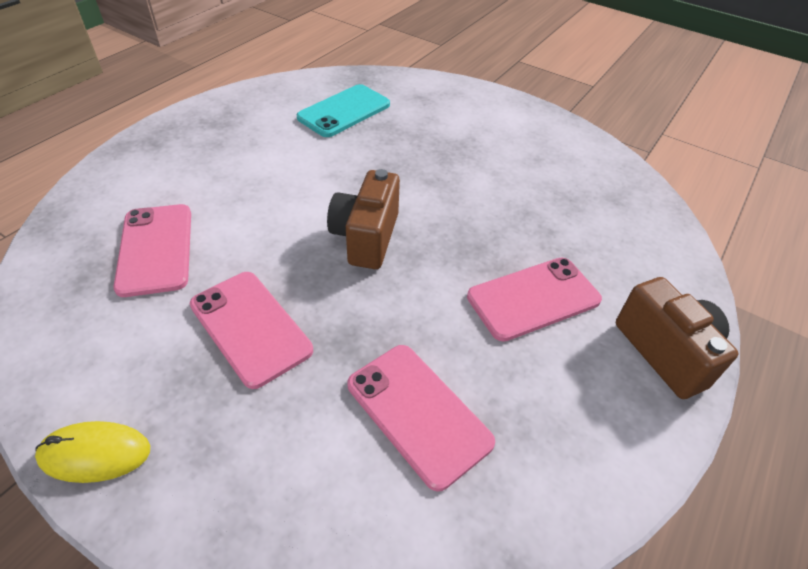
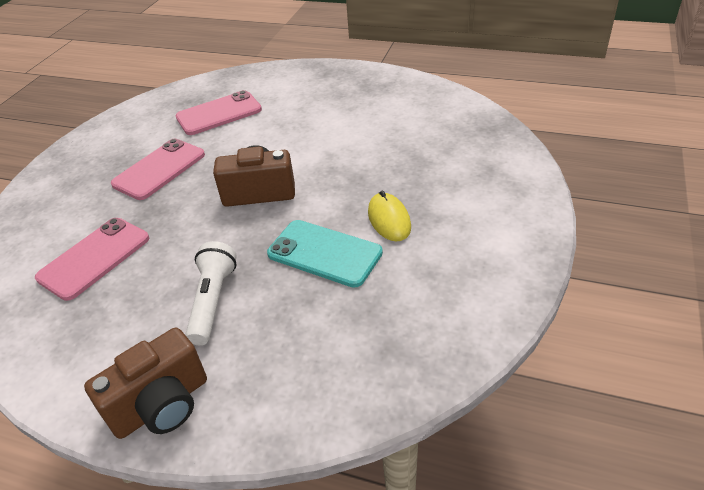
camera: 80 degrees right, 5 degrees down
(95, 454) = (71, 152): yellow mouse -> yellow mouse (389, 219)
(344, 111) = (427, 134): turquoise phone -> turquoise phone (324, 253)
(533, 298) = (213, 301): pink phone -> white flashlight

